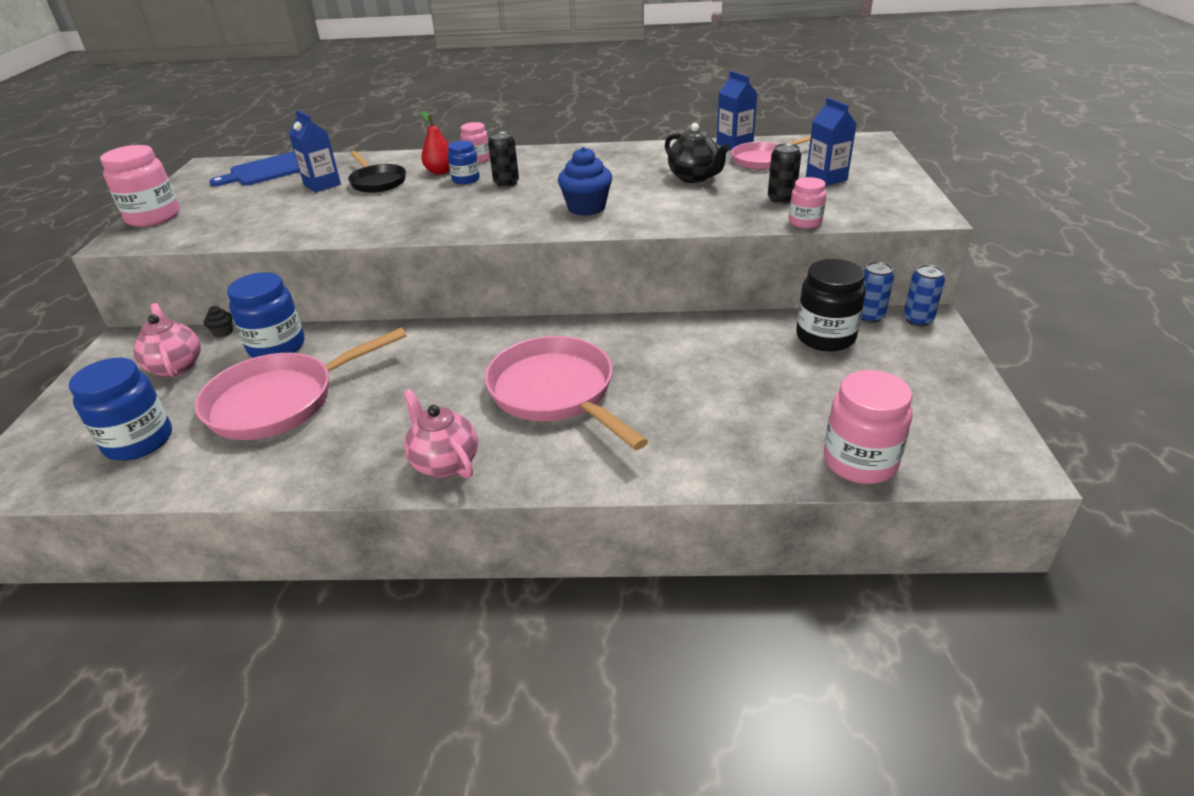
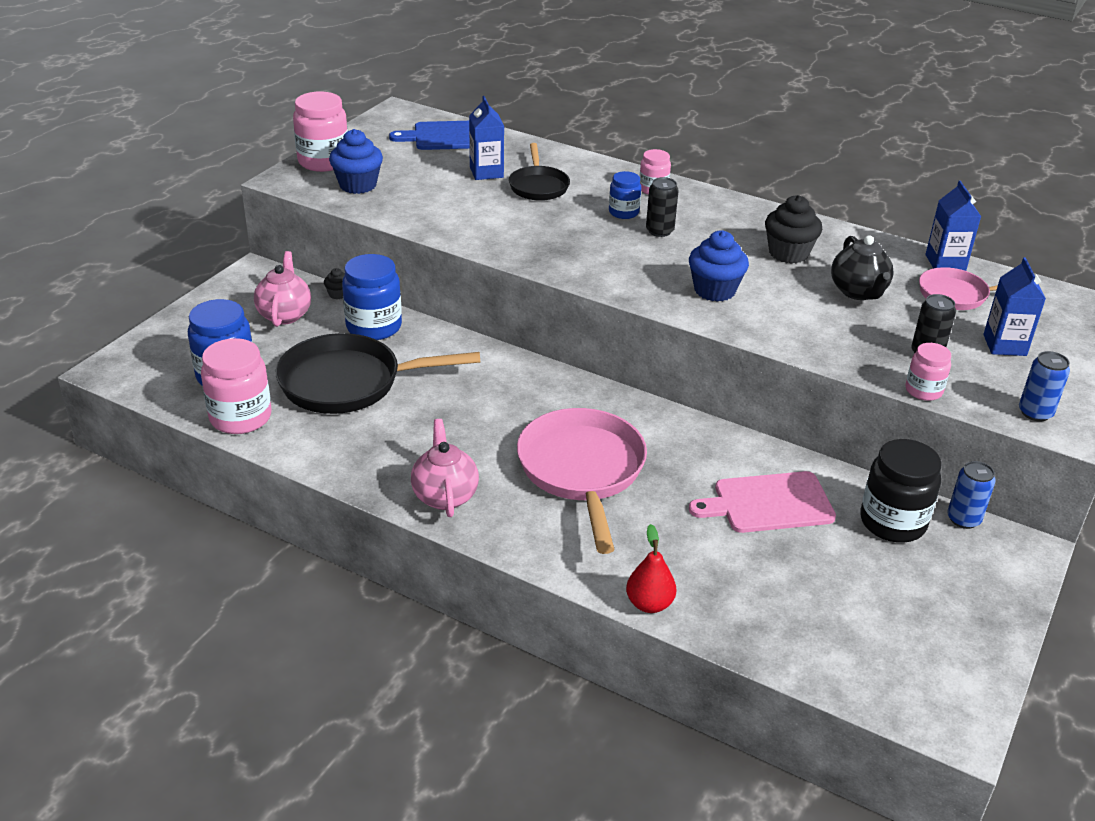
camera: 25 degrees right, 0 degrees up
(201, 225) = (358, 185): none -> blue cupcake
(280, 401) = (348, 383): pink pan -> black pan
(440, 172) = (606, 193): red pear -> red pear (649, 604)
(620, 169) = (788, 253): none -> black cupcake
(726, 359) = (768, 503): none -> pink cutting board
(859, 462) = (807, 655): pink jar -> pink jar (240, 417)
(918, 320) = (1014, 544): blue can -> blue can (1035, 413)

